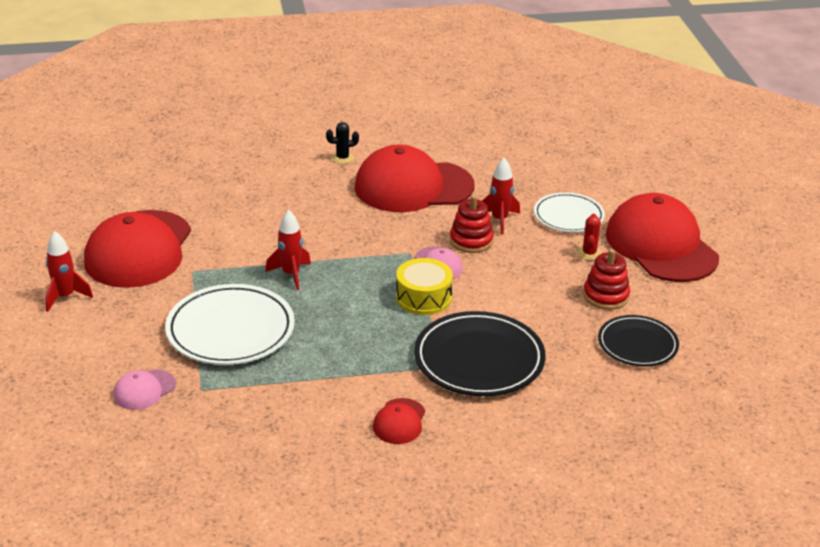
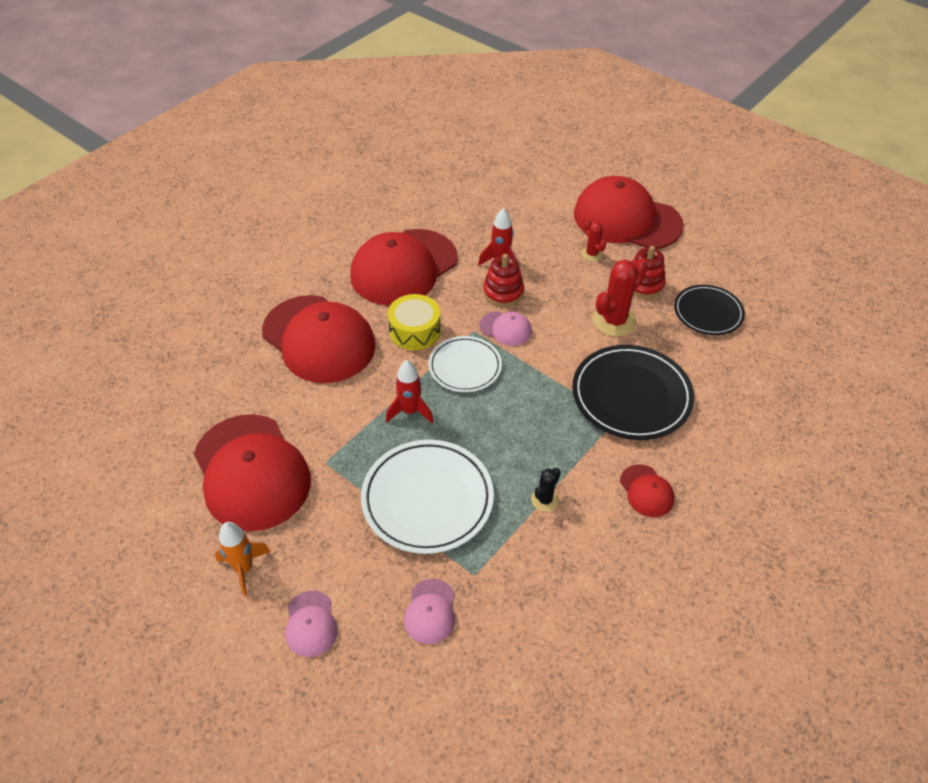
camera: 40 degrees left, 15 degrees up
(64, 349) = (311, 624): none -> pink cap
(65, 297) = (244, 568): red rocket -> orange rocket
(287, 199) = (319, 339): none -> red cap
(342, 158) = (316, 271): black cactus -> black cactus (545, 500)
(423, 297) = (531, 366): yellow drum -> yellow drum (415, 331)
(540, 306) = (614, 321): none -> red cactus
(568, 216) = (541, 229): white plate -> white plate (465, 367)

